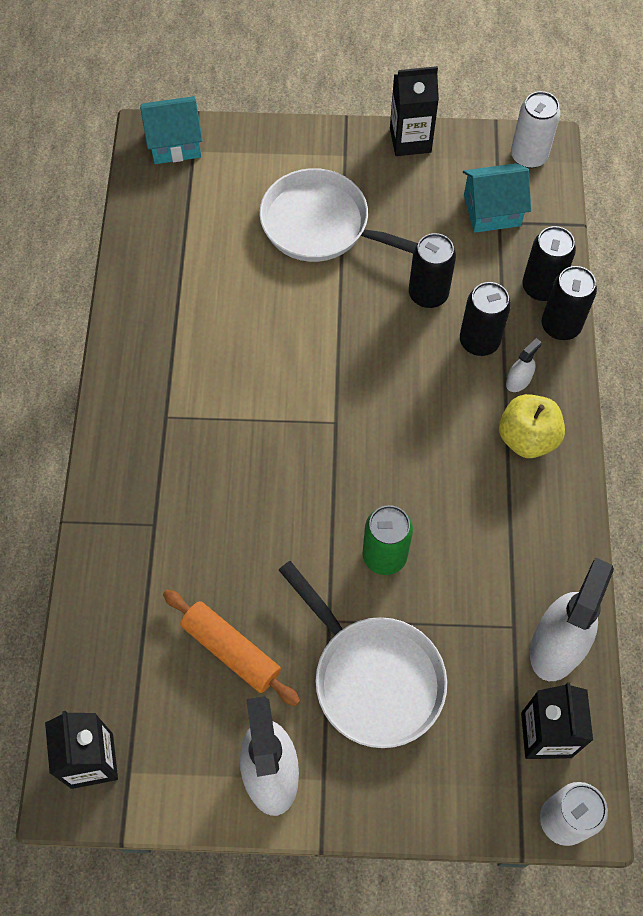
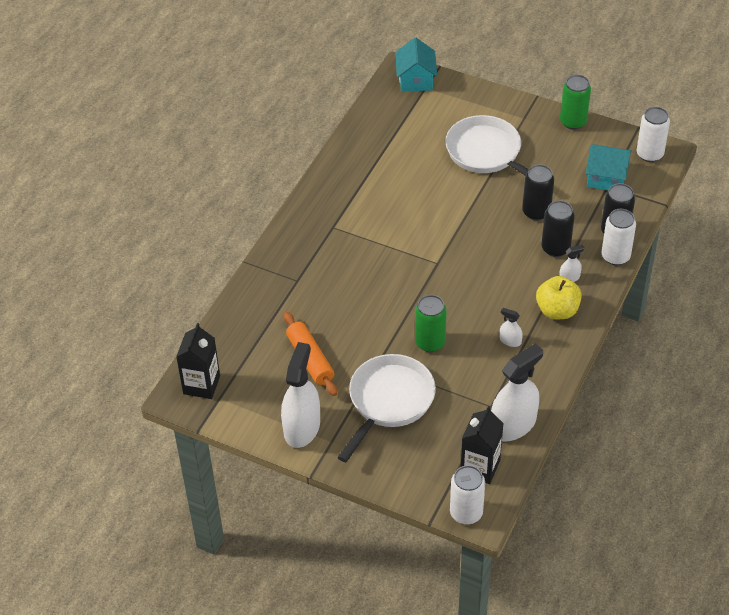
camera: 25 degrees right, 15 degrees down
(175, 143) = (416, 80): turquoise house -> turquoise house turned 75 degrees clockwise
(373, 677) = (388, 401): white pan -> white pan turned 135 degrees counterclockwise
(410, 140) = (573, 122): black carton -> green can
(489, 510) = (510, 341): none -> white spray bottle
(560, 326) = (615, 256): black can -> white can

